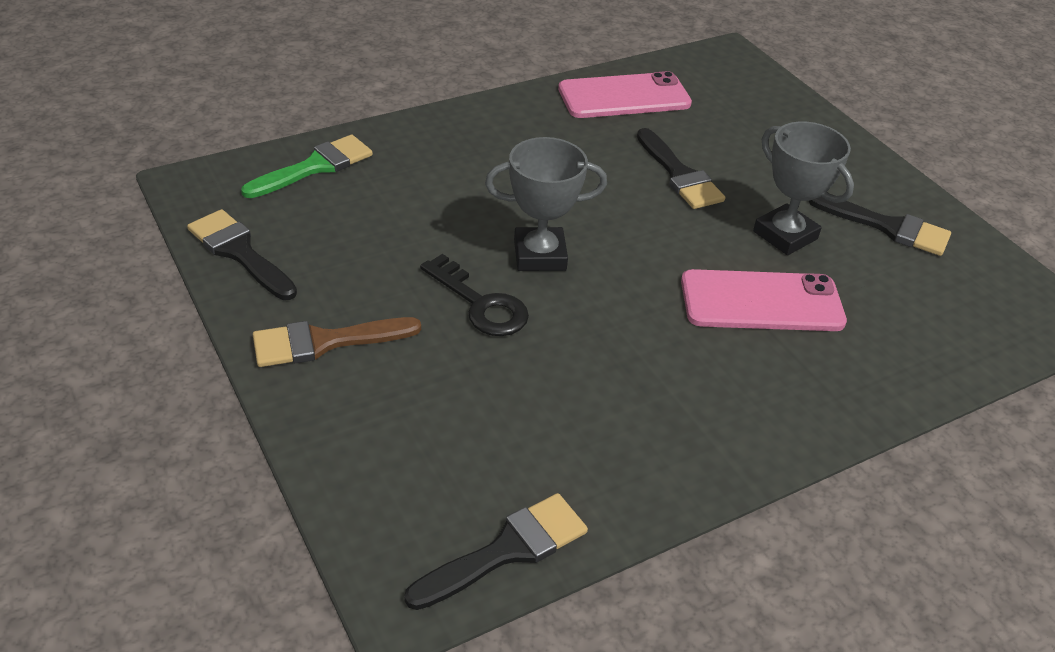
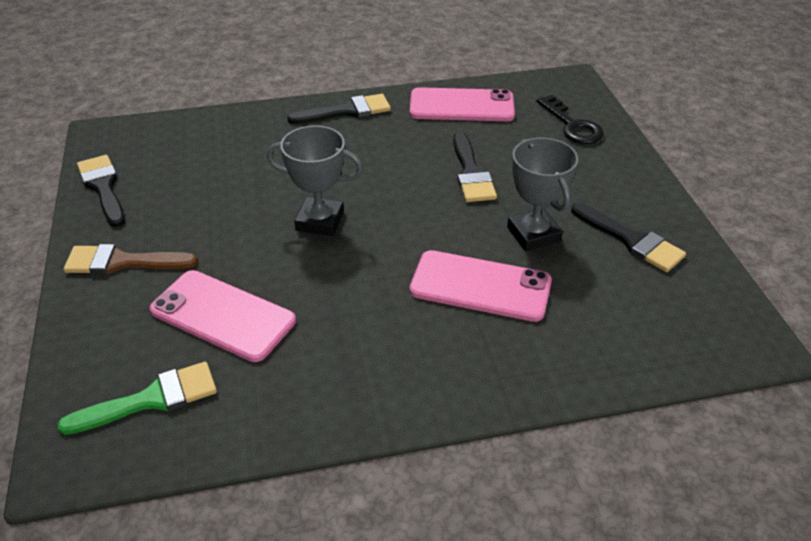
camera: 20 degrees right, 0 degrees up
(315, 167) = (193, 132): green brush -> green brush (151, 399)
(481, 304) = (252, 252): black key -> black key (572, 125)
(491, 385) = (223, 315): none -> pink phone
(507, 550) = (157, 446): black brush -> black brush (346, 111)

